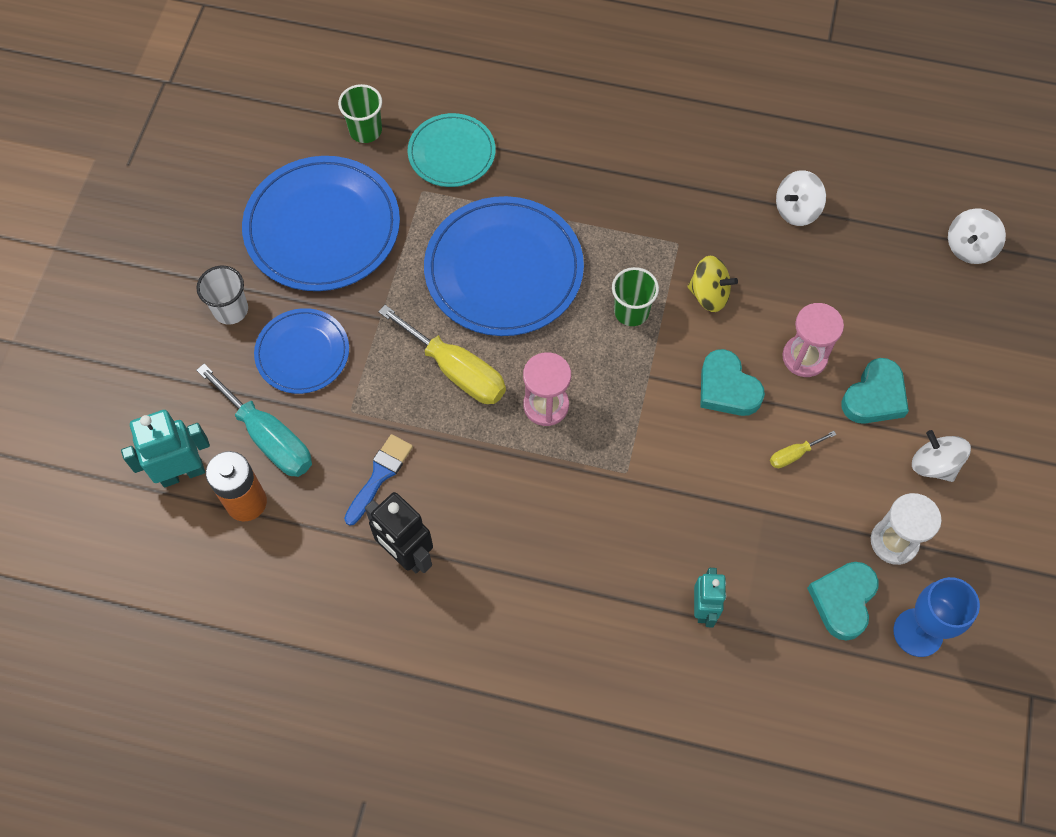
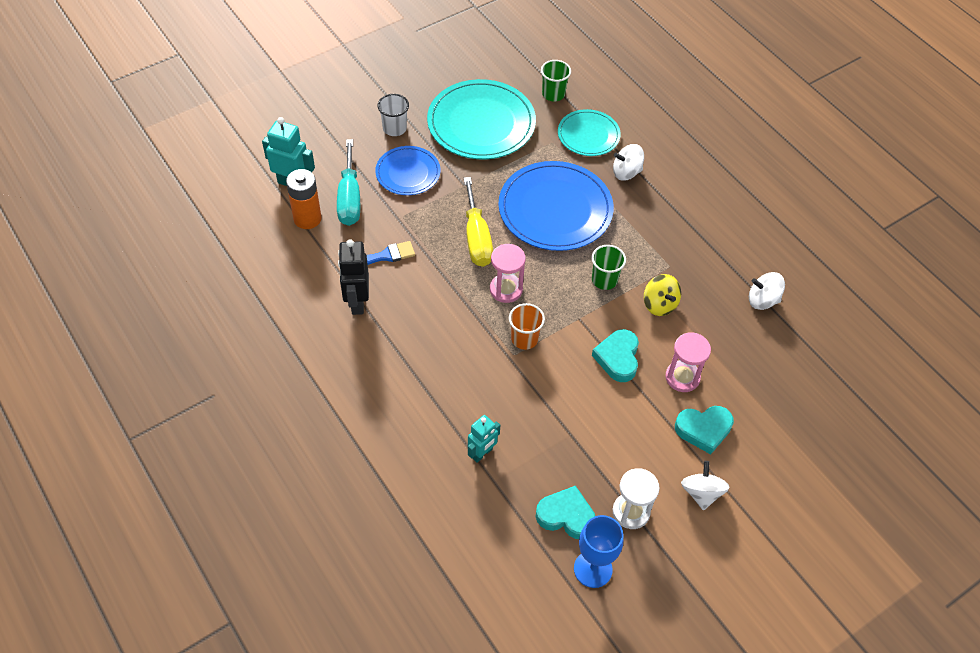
camera: 40 degrees right, 10 degrees down
(322, 227) = (481, 123): blue plate -> turquoise plate
(619, 445) = (524, 339): none -> orange cup
(793, 455) = (620, 420): yellow screwdriver -> none
(843, 601) = (566, 516): turquoise heart -> turquoise heart turned 45 degrees clockwise
(969, 247) = (856, 399): white spinning top -> white spinning top (626, 172)

